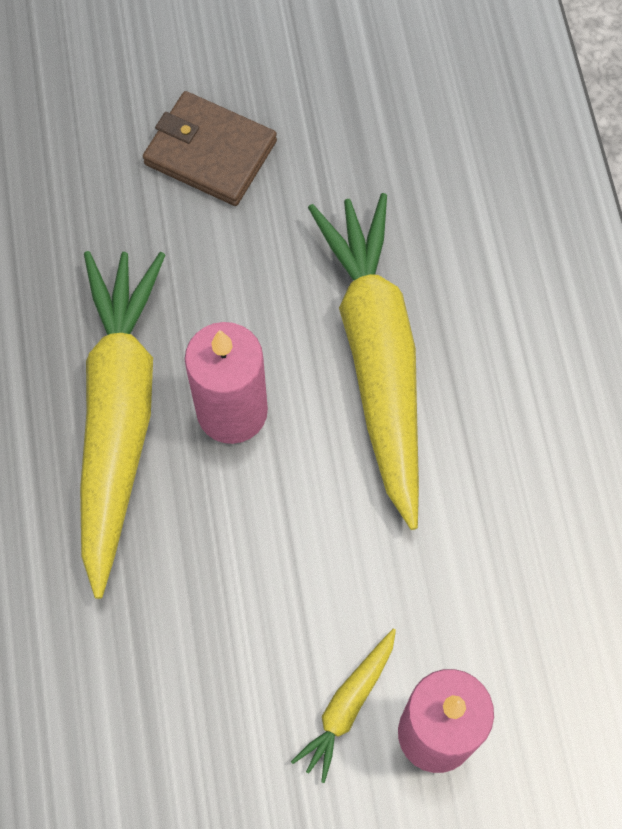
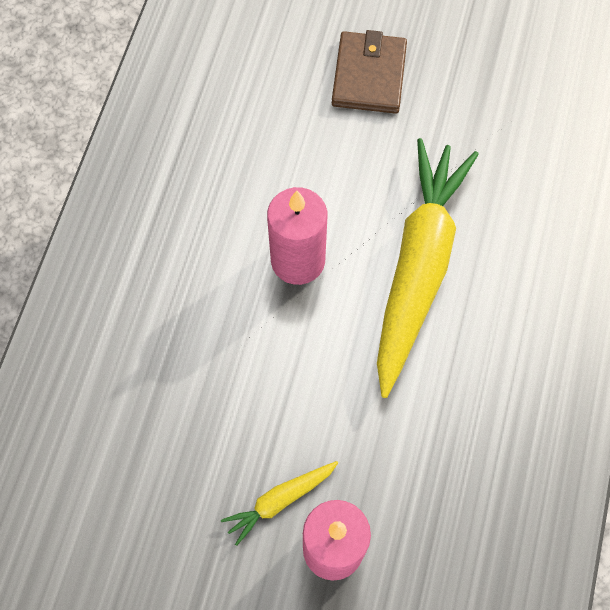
camera: 25 degrees right, 0 degrees up
(119, 417) = (218, 231): yellow carrot -> none
(210, 153) = (369, 76): brown wallet -> brown wallet turned 45 degrees clockwise

